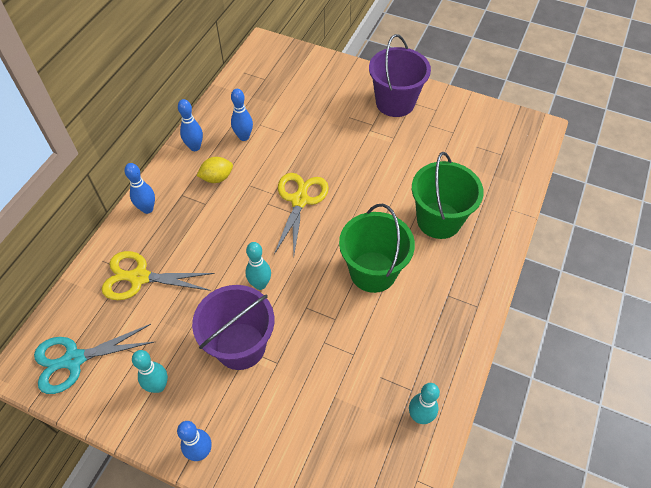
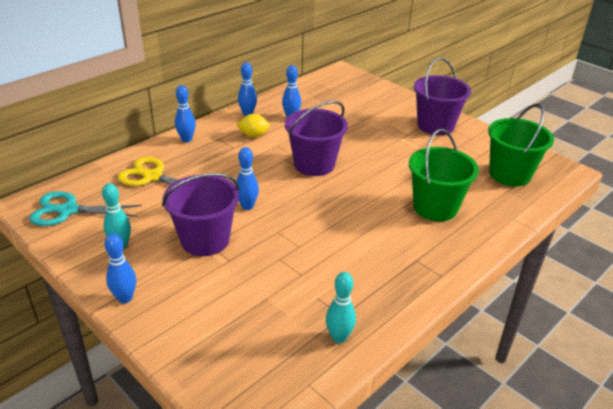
camera: 20 degrees right, 20 degrees down
(260, 284) = (247, 206): turquoise bowling pin -> blue bowling pin
(299, 200) = (314, 164): yellow scissors -> purple bucket
(373, 272) = (352, 225): green bucket -> green bucket (509, 174)

